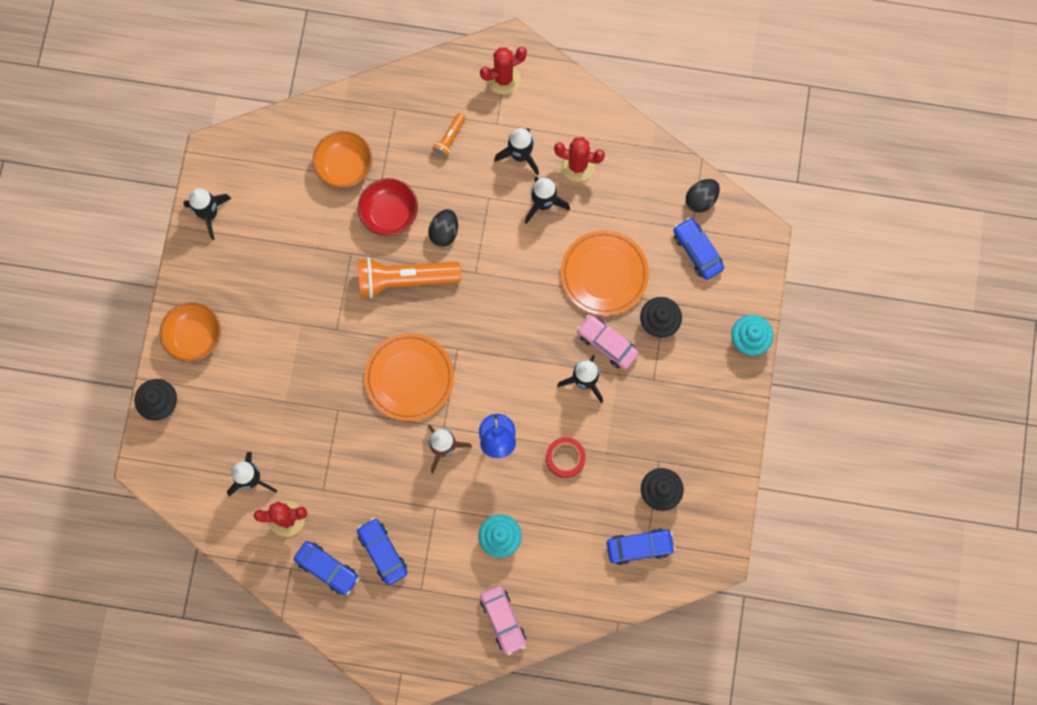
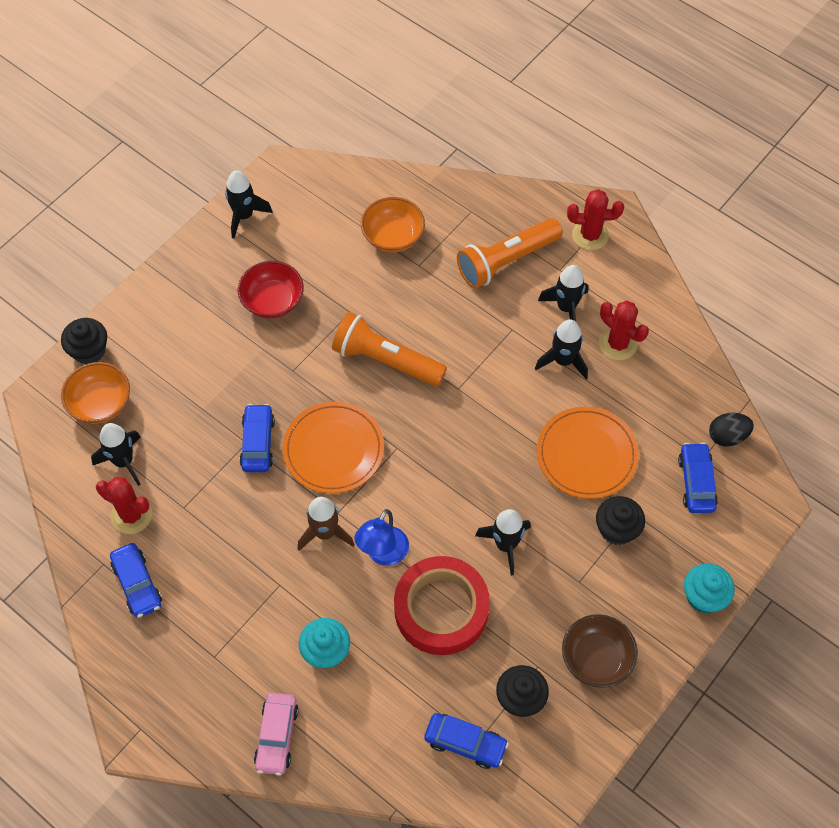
camera: 30 degrees right, 15 degrees down
(194, 336) = (159, 310): orange bowl -> orange bowl (100, 403)
(382, 552) = (201, 598): blue car -> blue car (258, 443)
(389, 213) = (408, 296): red bowl -> red bowl (272, 301)
(444, 232) = (450, 338): black egg -> none
(449, 139) = (506, 261): orange flashlight -> orange flashlight, size x2.13
(565, 458) = (441, 609): red tape -> red tape, size x2.03
(607, 344) = (550, 522): pink car -> none
(697, 431) = (596, 658): none -> brown bowl

